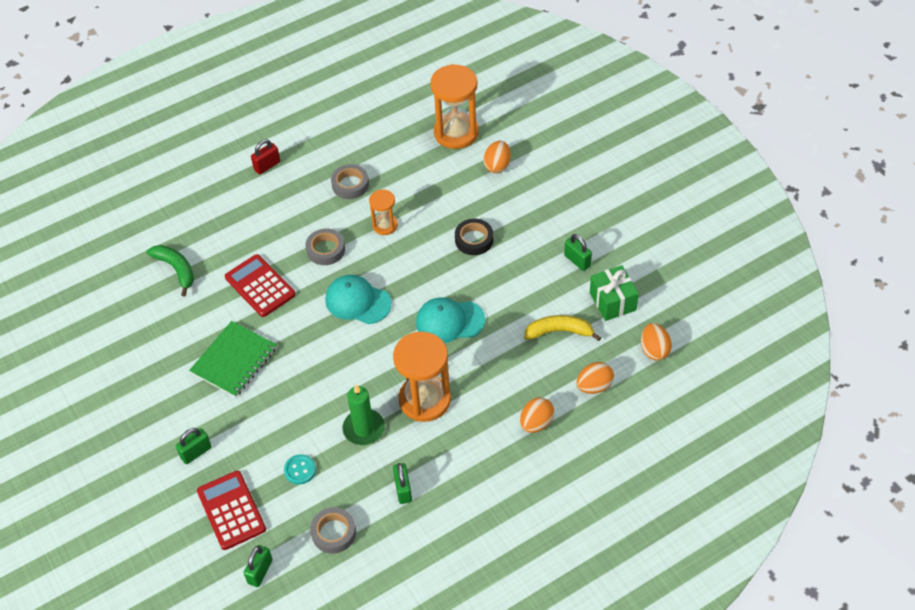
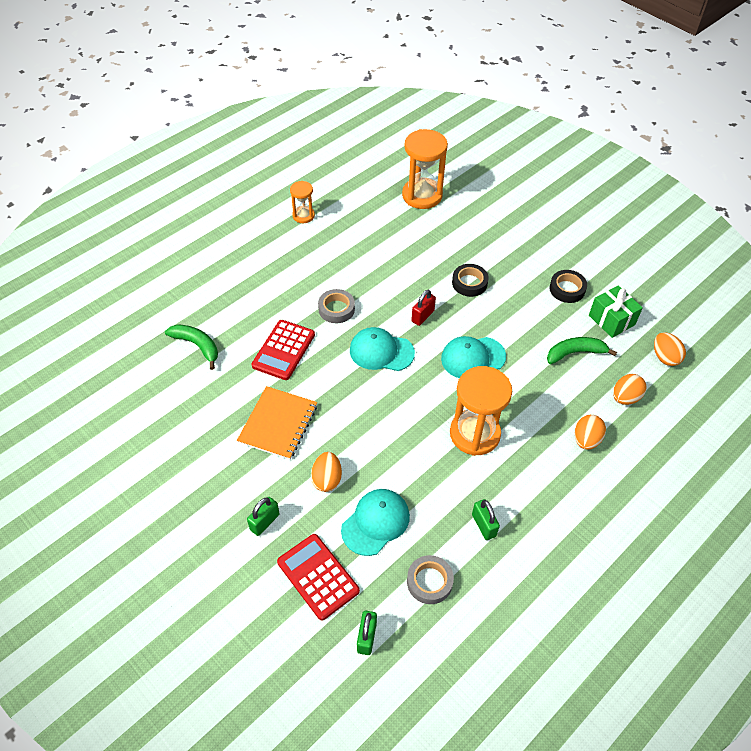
camera: 15 degrees left, 0 degrees up
(234, 360) = (278, 424): green notebook -> orange notebook
(260, 286) = (283, 350): red calculator -> red calculator turned 105 degrees counterclockwise
(267, 166) = (259, 242): red padlock -> red padlock (422, 316)
(300, 470) = (375, 522): turquoise button -> turquoise cap
(350, 185) = (341, 249): grey tape -> none
(364, 428) = (425, 471): green candle -> none
(385, 225) = (384, 281): orange hourglass -> orange hourglass (303, 216)
(497, 165) = (467, 218): orange egg -> orange egg (327, 479)
(559, 331) = (575, 353): yellow banana -> green banana
(577, 261) = (567, 289): green padlock -> black tape

